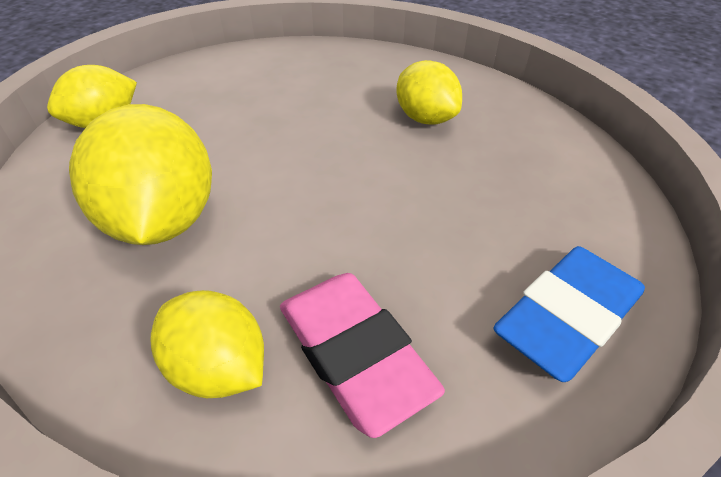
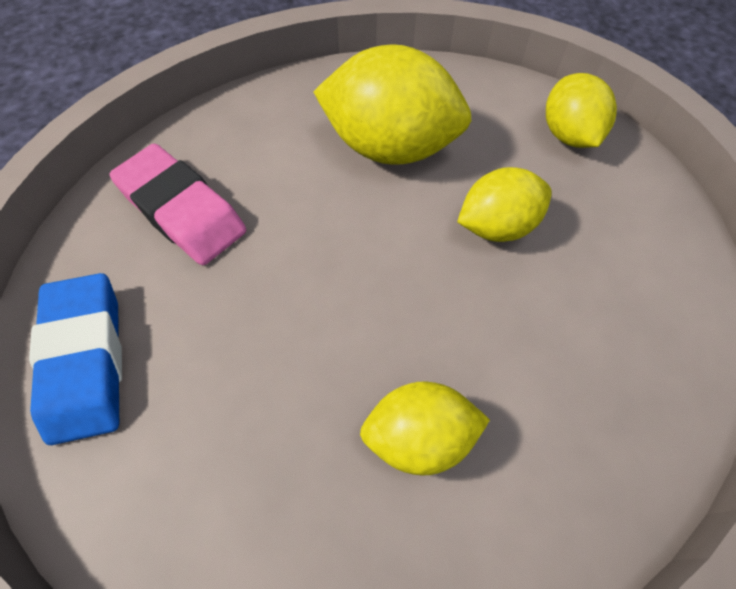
camera: 120 degrees right, 15 degrees up
(219, 367) = (232, 143): yellow lemon -> yellow lemon (497, 226)
(354, 353) = (182, 210): pink eraser -> pink eraser turned 45 degrees clockwise

